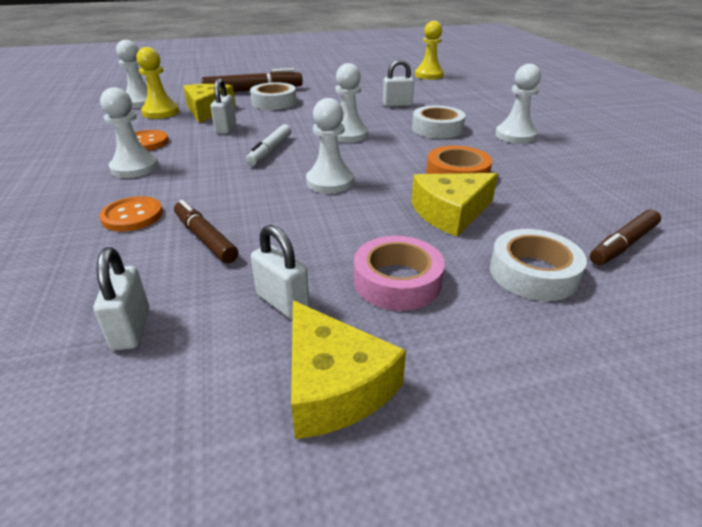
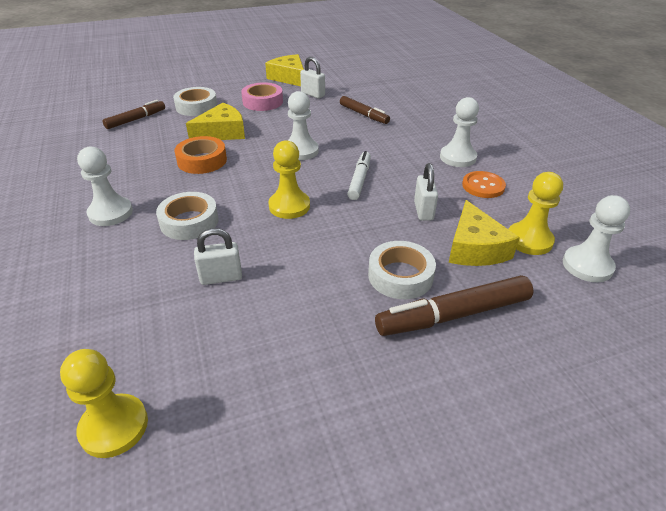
camera: 175 degrees right, 5 degrees up
(131, 329) = (368, 86): white padlock -> none
(132, 216) = (416, 124): orange button -> none
(348, 135) = (289, 206): white pawn -> yellow pawn

